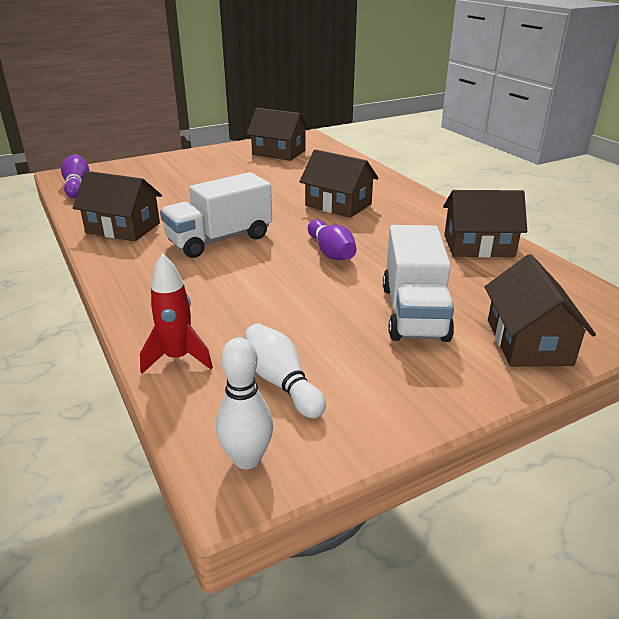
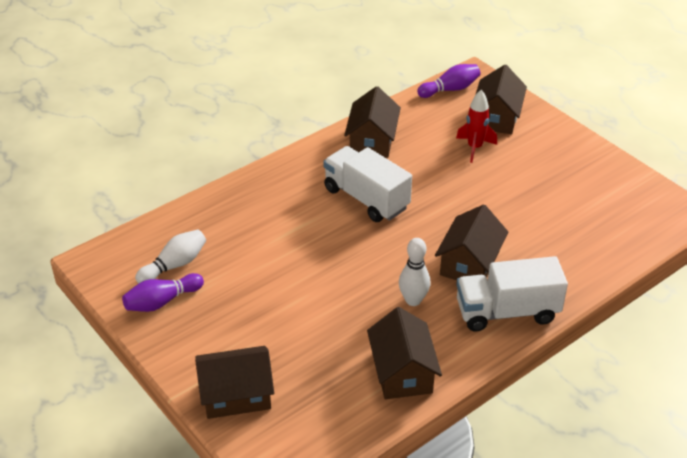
camera: 80 degrees right, 10 degrees up
(178, 358) = (195, 215): red rocket -> red rocket (474, 148)
(247, 459) = (108, 262): white bowling pin -> white bowling pin (413, 300)
(279, 153) = (608, 198): brown house -> brown house (496, 117)
(331, 252) = (361, 269): purple bowling pin -> purple bowling pin (162, 302)
(414, 312) = (268, 326): white truck -> white truck (507, 312)

